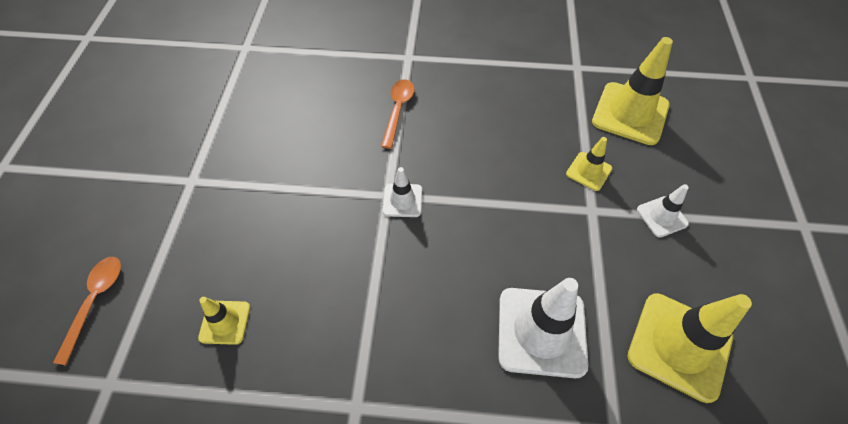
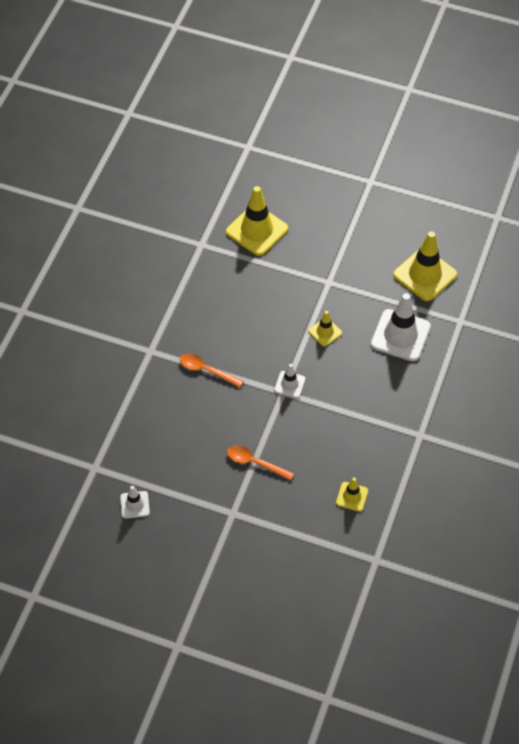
camera: 75 degrees left, 0 degrees up
(95, 302) = (318, 571): orange spoon -> orange spoon (255, 463)
(588, 171) = (298, 273): yellow traffic cone -> yellow traffic cone (325, 332)
(662, 217) = (344, 248): white traffic cone -> white traffic cone (135, 505)

